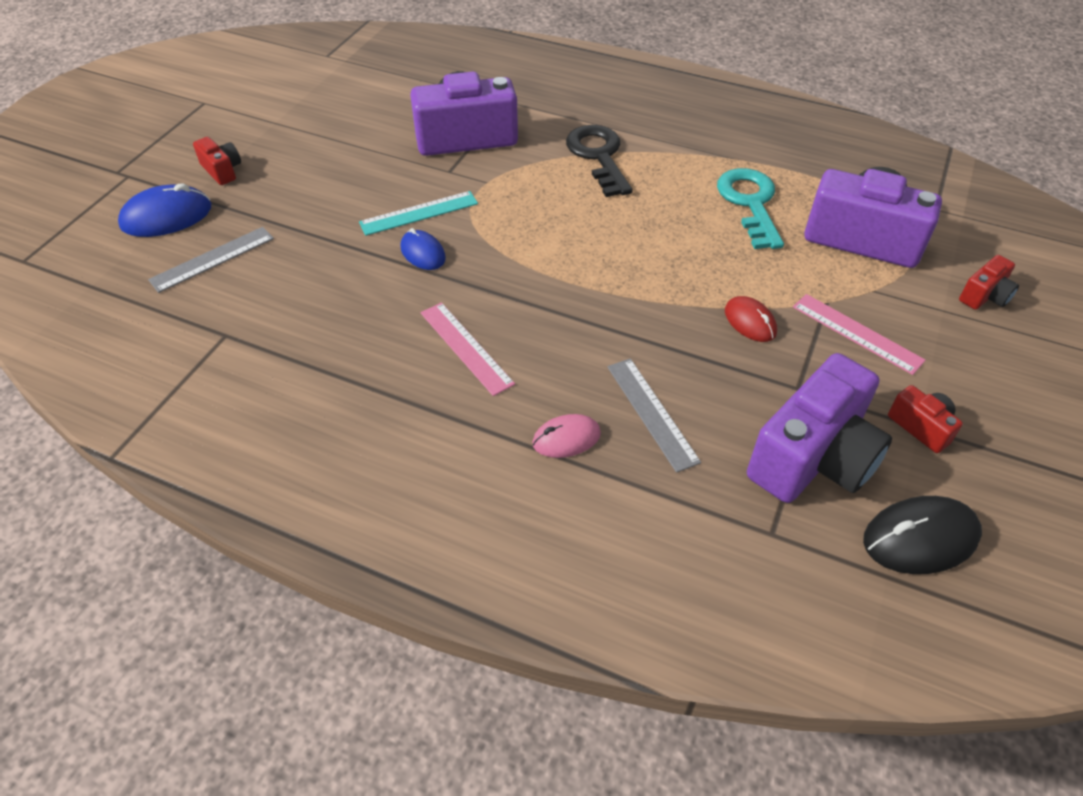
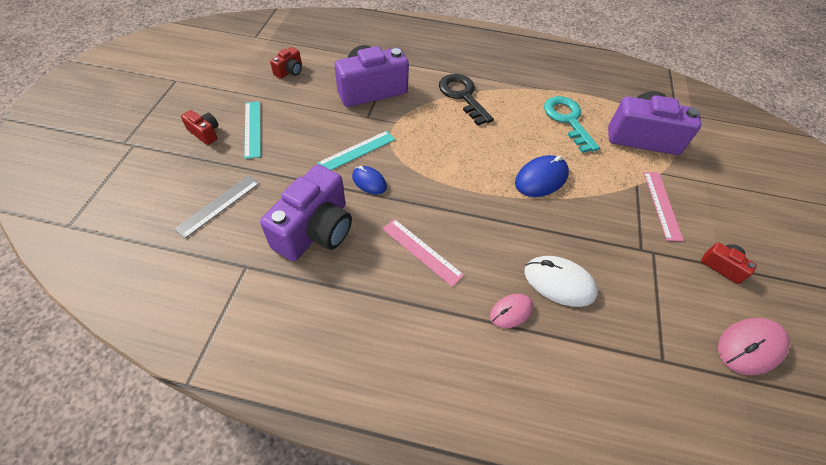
camera: 15 degrees left, 5 degrees up
(166, 216) = (173, 175): blue mouse -> blue mouse (541, 178)
(286, 171) = (252, 129): none -> turquoise ruler
(652, 413) = (559, 283): grey ruler -> white mouse
(750, 322) = (596, 205): red mouse -> none
(813, 458) = (668, 299): purple camera -> purple camera (315, 230)
(857, 333) = (662, 205): pink ruler -> pink ruler turned 60 degrees clockwise
(920, 538) = (750, 347): black mouse -> pink mouse
(985, 296) = (724, 169): red camera -> red camera (289, 71)

